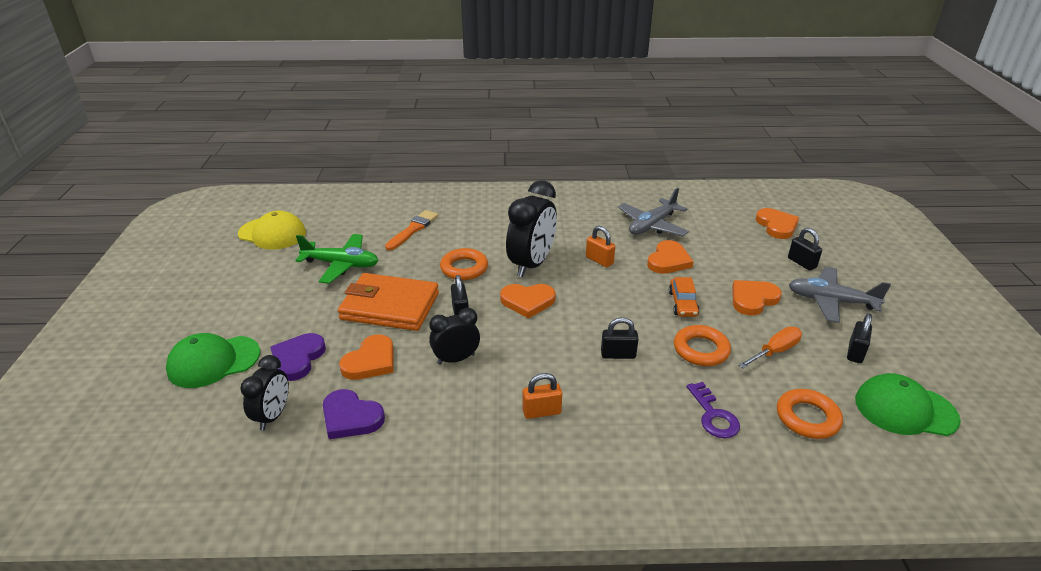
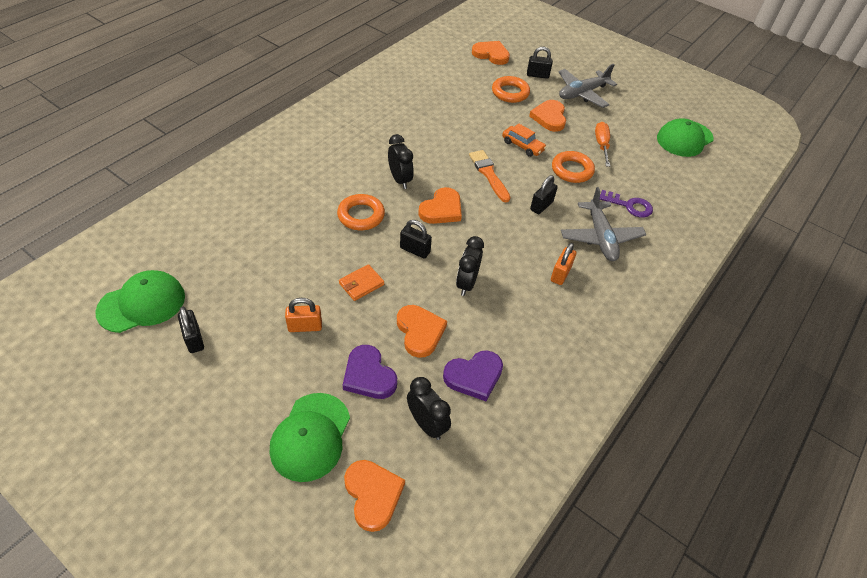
camera: 55 degrees left, 15 degrees up
(272, 233) = (142, 304): yellow cap -> green cap
(341, 265) = (263, 282): green plane -> none
(390, 306) = (361, 284): orange wallet -> orange wallet, size x0.44
(413, 229) = (266, 211): orange brush -> orange brush (488, 174)
(531, 264) = (400, 180): black clock -> black clock, size x0.59
(599, 260) = (435, 147): orange padlock -> orange padlock (305, 326)
(652, 225) = (425, 98): grey plane -> grey plane (600, 237)
(668, 260) = (473, 119): orange heart -> orange heart (373, 495)
(807, 418) = (661, 174): orange ring -> orange ring (510, 93)
(855, 352) = (630, 119): black padlock -> black padlock (194, 339)

